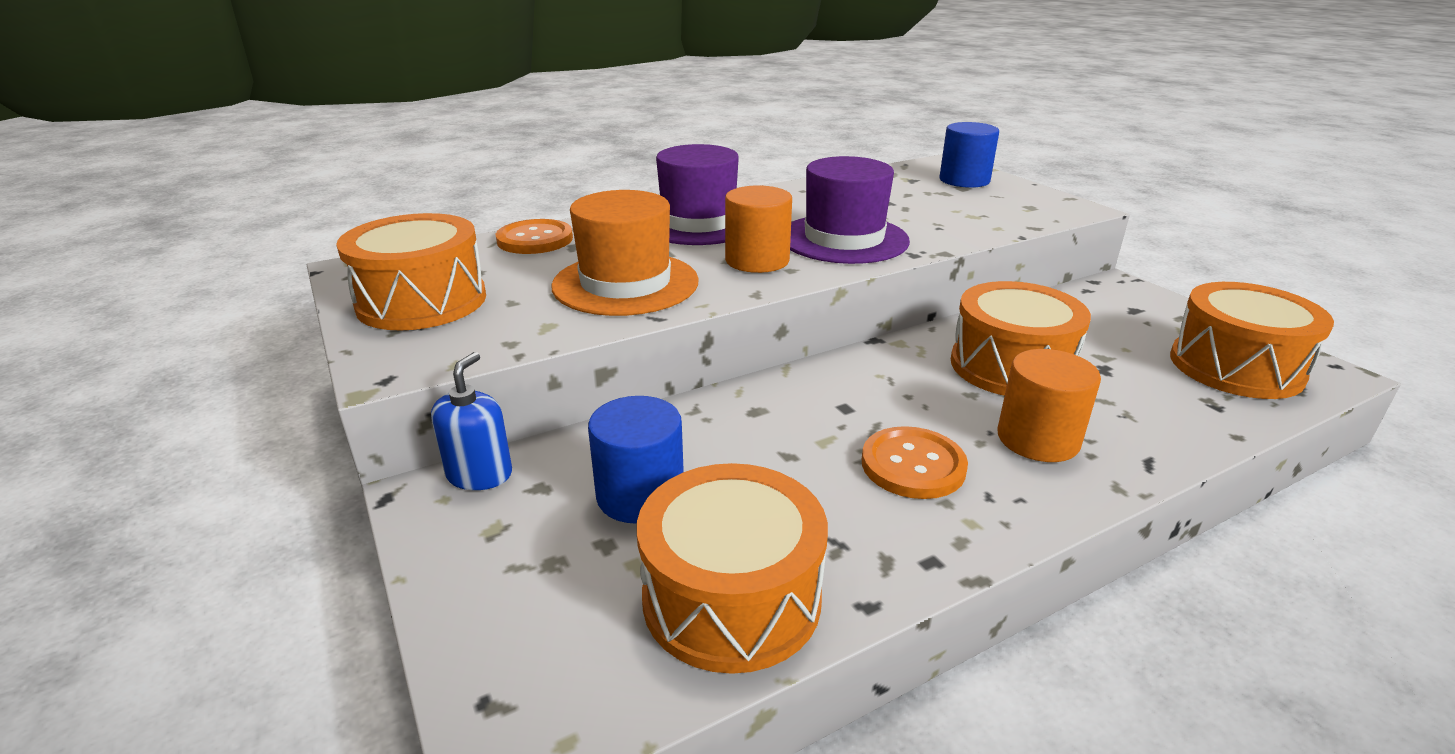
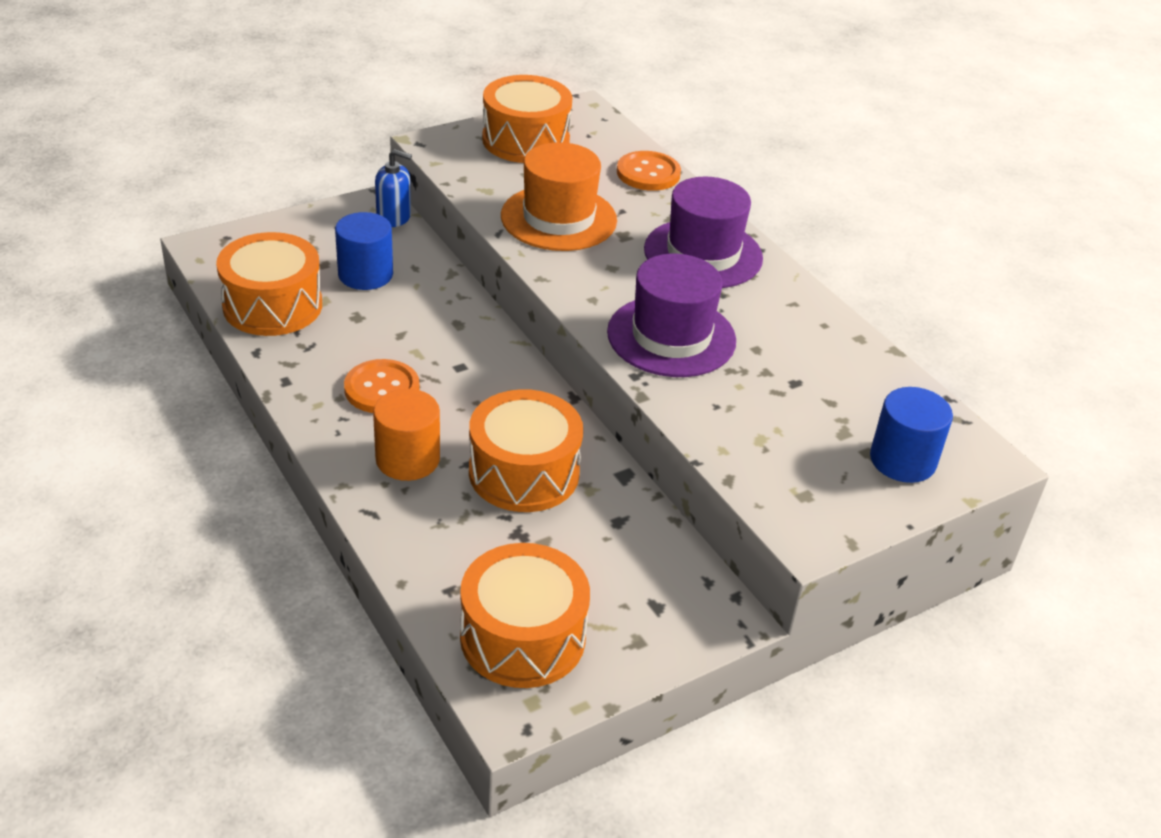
camera: 85 degrees right, 10 degrees up
(757, 260) = (611, 282): orange cylinder -> none

